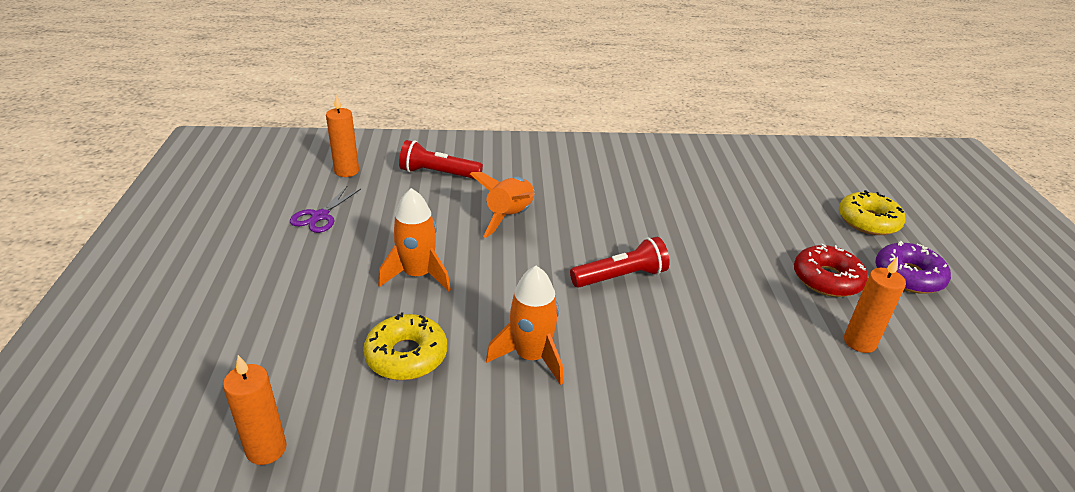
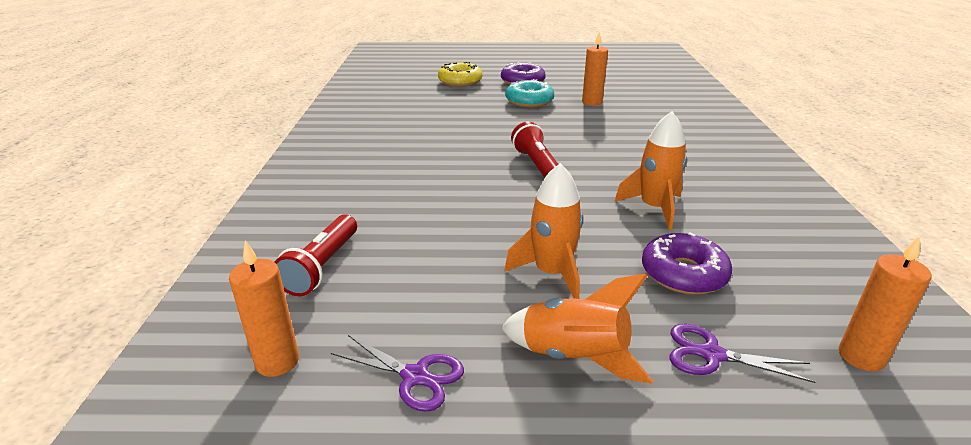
camera: 85 degrees left, 5 degrees down
(298, 350) = (711, 355): none -> purple scissors
(406, 355) = (683, 274): yellow donut -> purple donut
(510, 217) = (438, 215): orange rocket -> orange rocket (574, 356)
(827, 279) = (529, 101): red donut -> turquoise donut

